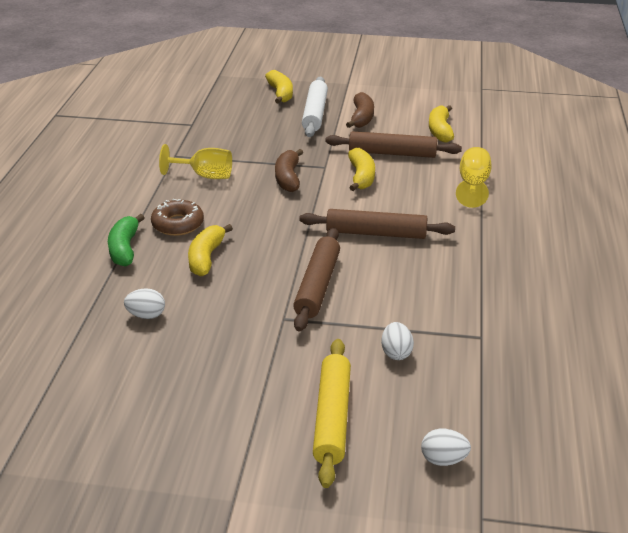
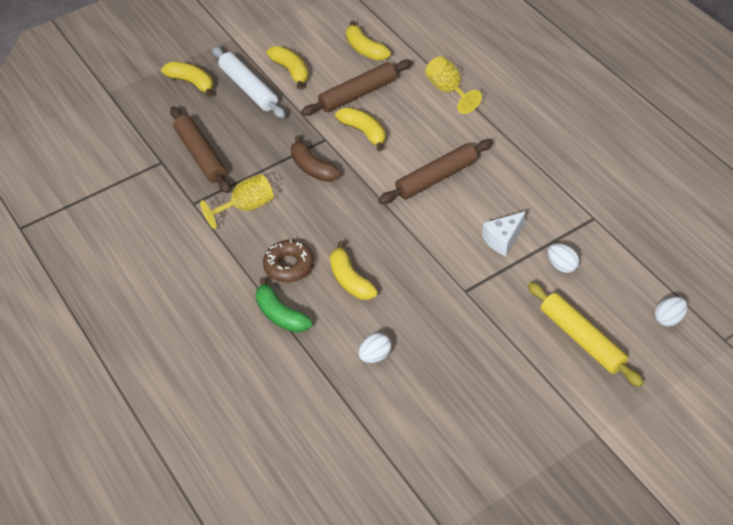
camera: 40 degrees left, 15 degrees up
(317, 286) = (453, 249): brown rolling pin -> brown rolling pin (200, 155)
(361, 118) = (291, 71): brown banana -> yellow banana
(370, 303) = (503, 240): none -> white cheese

